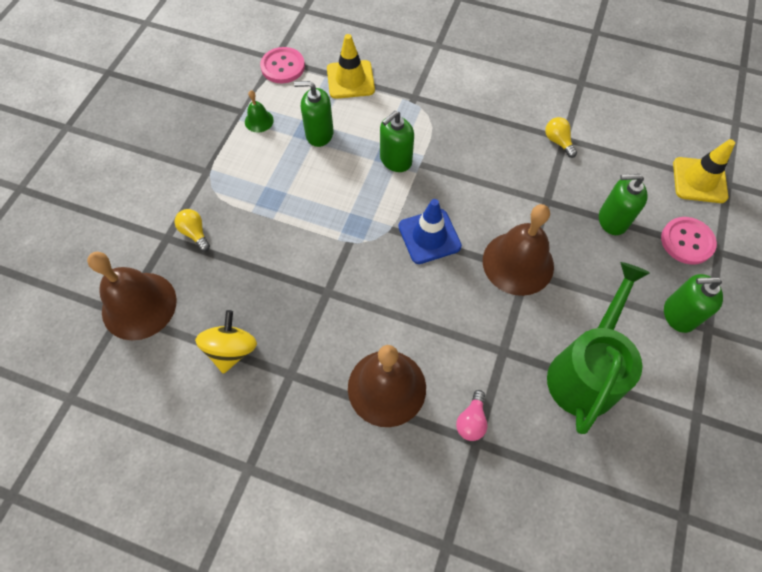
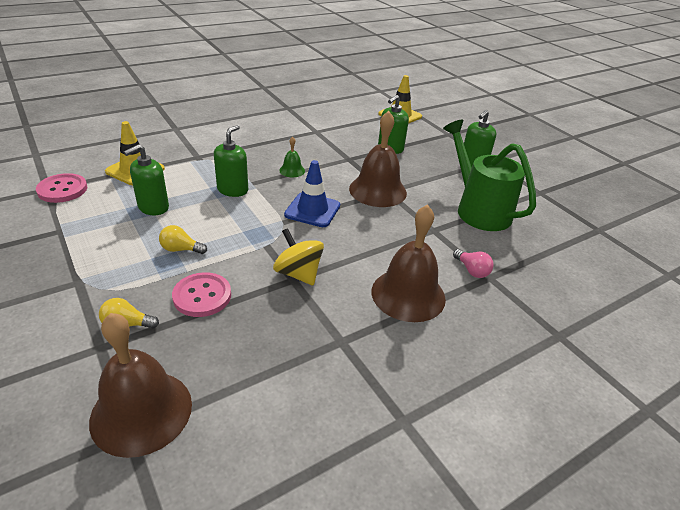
camera: 55 degrees left, 25 degrees down
(232, 350) = (276, 366): yellow spinning top -> yellow spinning top (298, 273)
(259, 121) = (86, 227): green bell -> green bell (292, 170)
(395, 160) = (232, 190): green soap dispenser -> green soap dispenser turned 150 degrees counterclockwise
(558, 141) = (314, 134): yellow light bulb -> yellow light bulb (181, 249)
(687, 241) = (432, 138): pink button -> pink button (202, 296)

